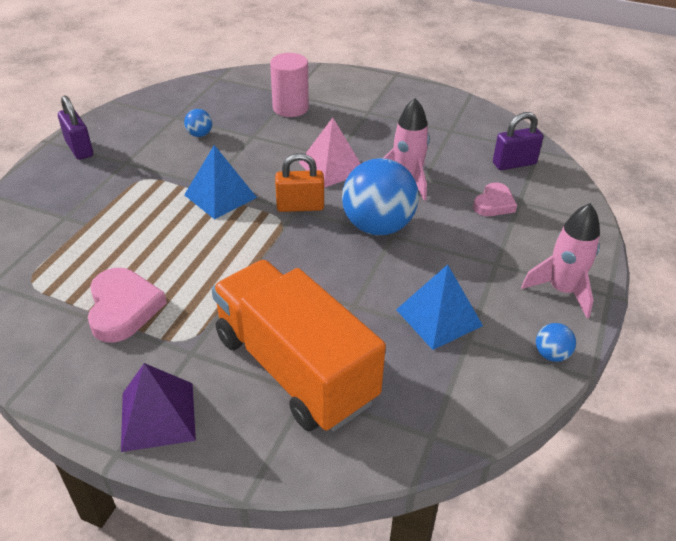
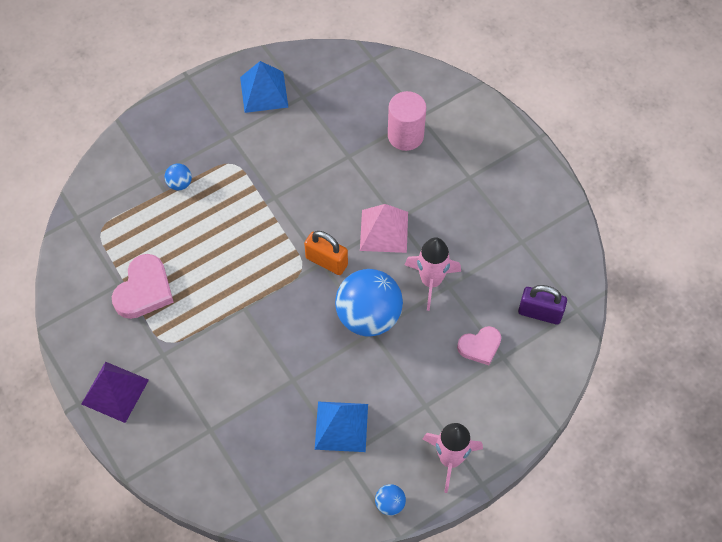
camera: 35 degrees right, 20 degrees up
(79, 148) = (206, 99): purple padlock -> none
(199, 134) = (307, 131): blue ball -> blue ball (180, 183)
(220, 196) = (275, 215): blue pyramid -> blue pyramid (264, 92)
(294, 368) = (216, 407): orange truck -> none

